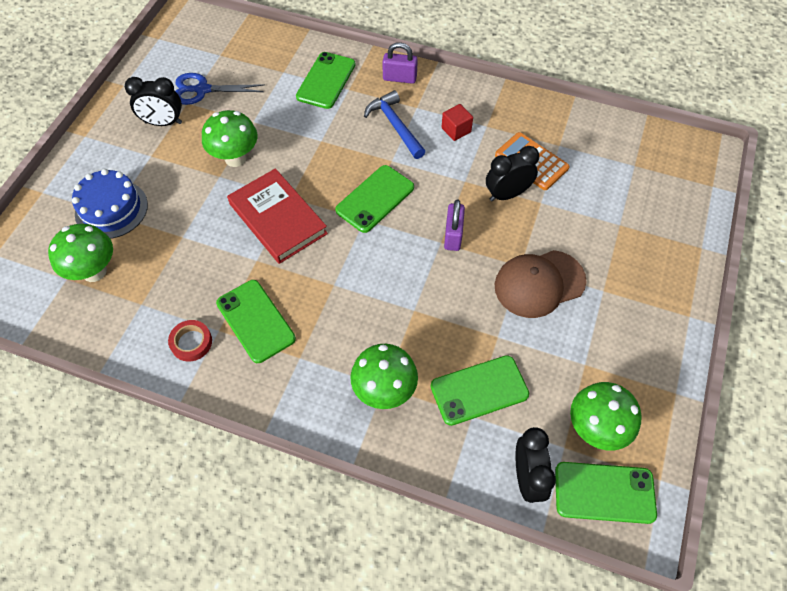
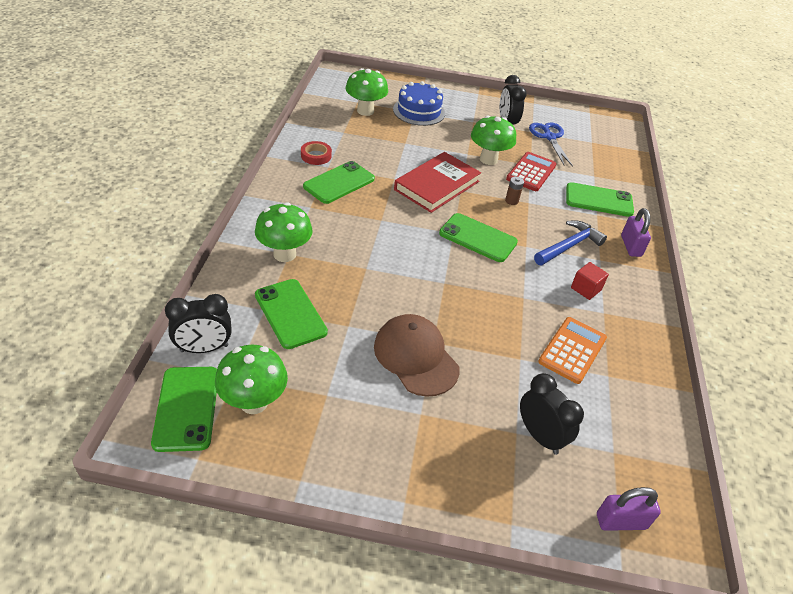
camera: 75 degrees right, 15 degrees down
(267, 124) = (531, 172): none -> red calculator
(316, 155) = (511, 201): none -> brown battery
(453, 235) = (454, 291): purple padlock -> purple padlock (621, 521)
(507, 194) = (520, 330): black clock -> black clock (540, 436)

